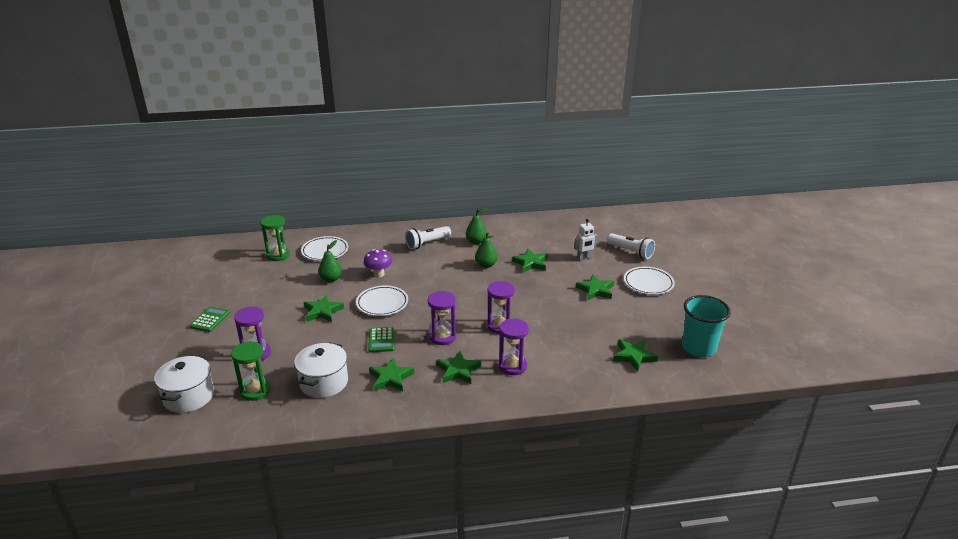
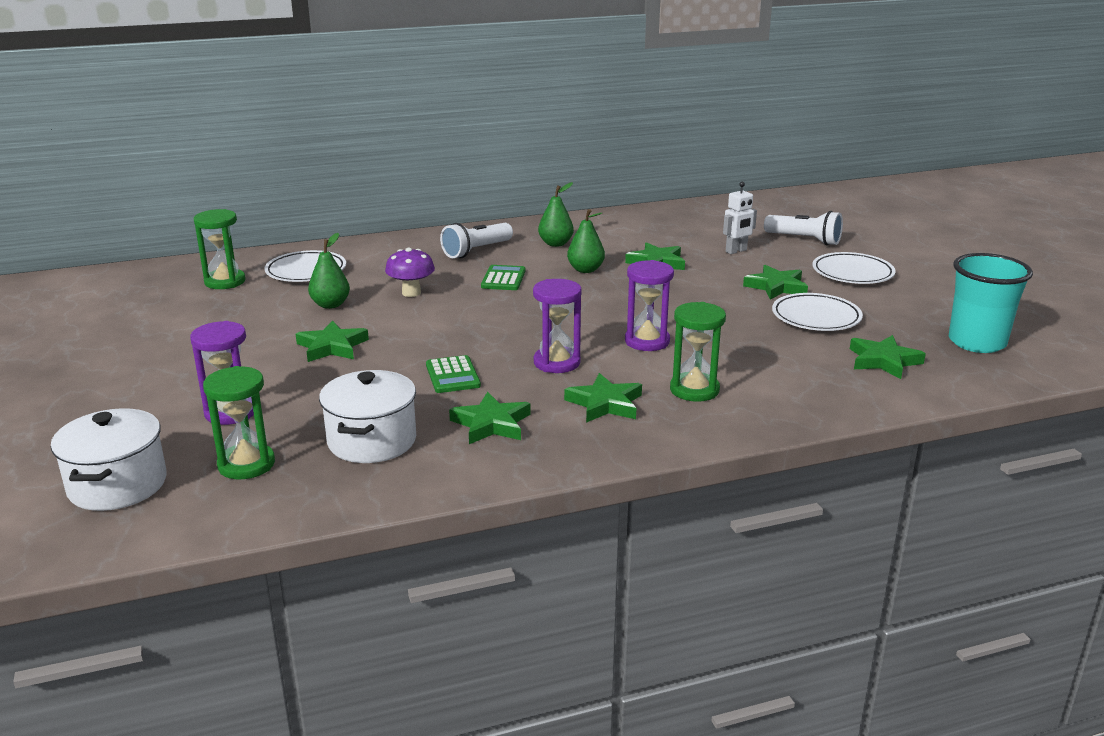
camera: 10 degrees left, 5 degrees down
(210, 320) = (126, 373): green calculator -> green calculator (503, 279)
(382, 303) = (433, 328): white plate -> white plate (816, 317)
(512, 366) = (694, 390): purple hourglass -> green hourglass

